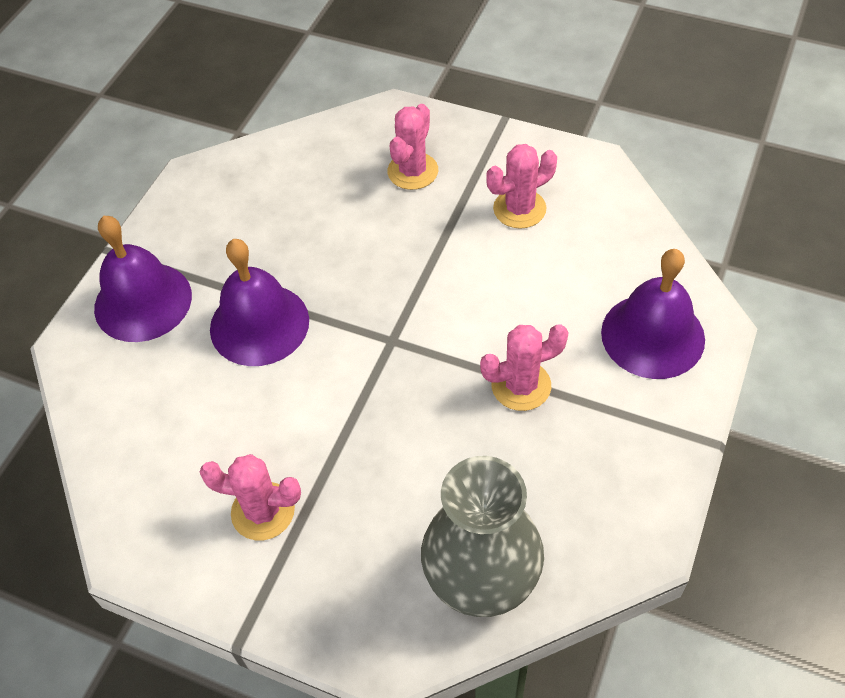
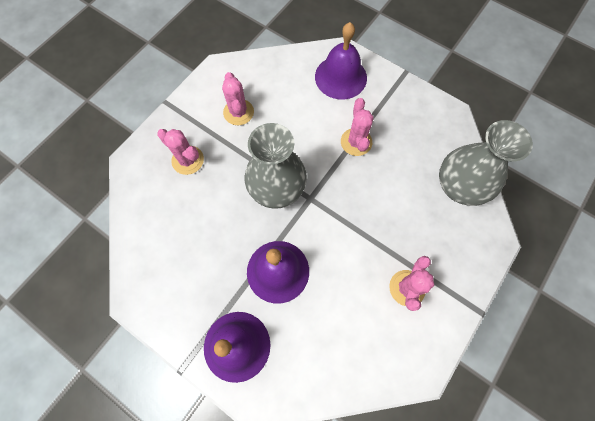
camera: 80 degrees left, 15 degrees up
(396, 292) = (277, 189): none -> grey vase

